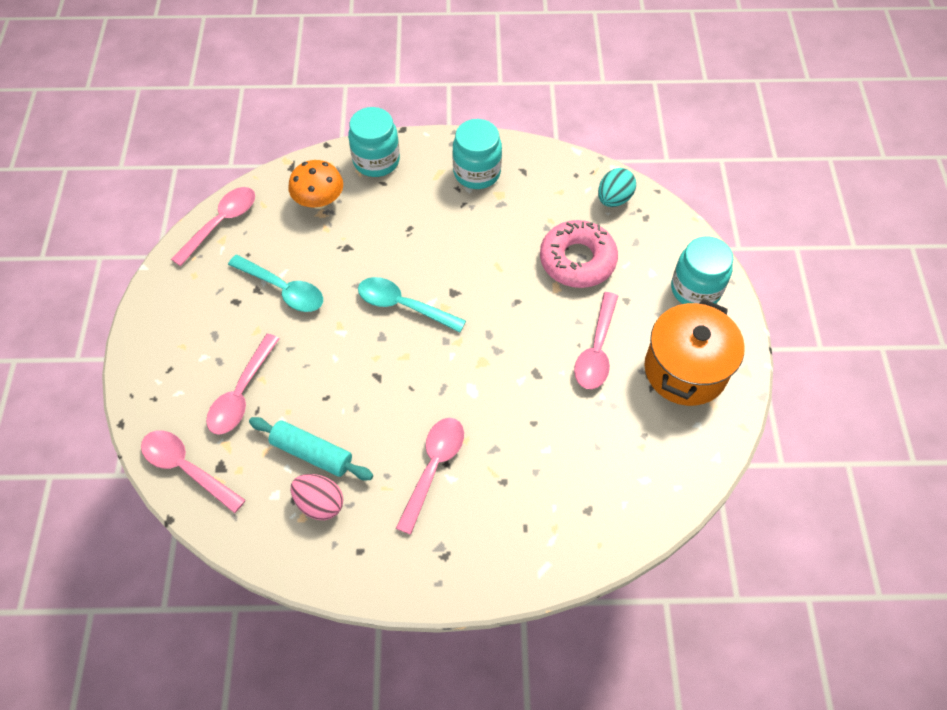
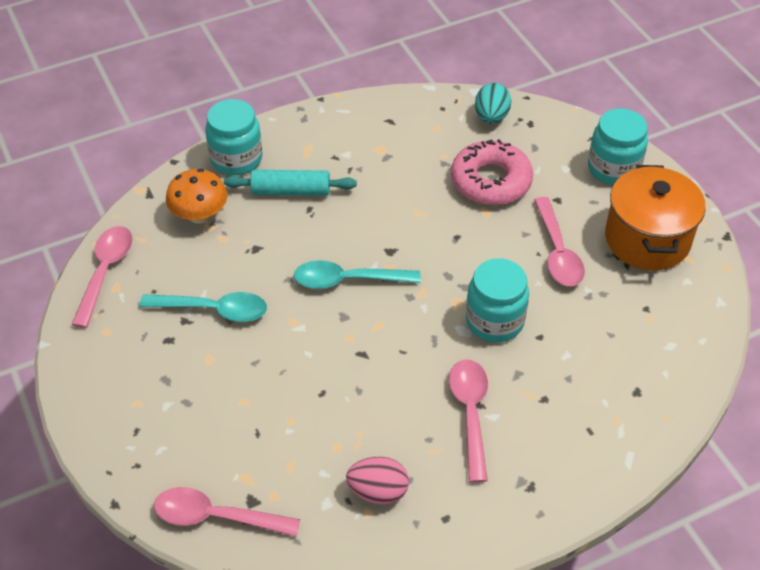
camera: 25 degrees left, 10 degrees down
(241, 393) = (231, 423): pink spoon -> none
(312, 453) = (340, 449): turquoise rolling pin -> turquoise rolling pin (291, 191)
(477, 173) = (345, 137): turquoise jar -> turquoise jar (494, 321)

